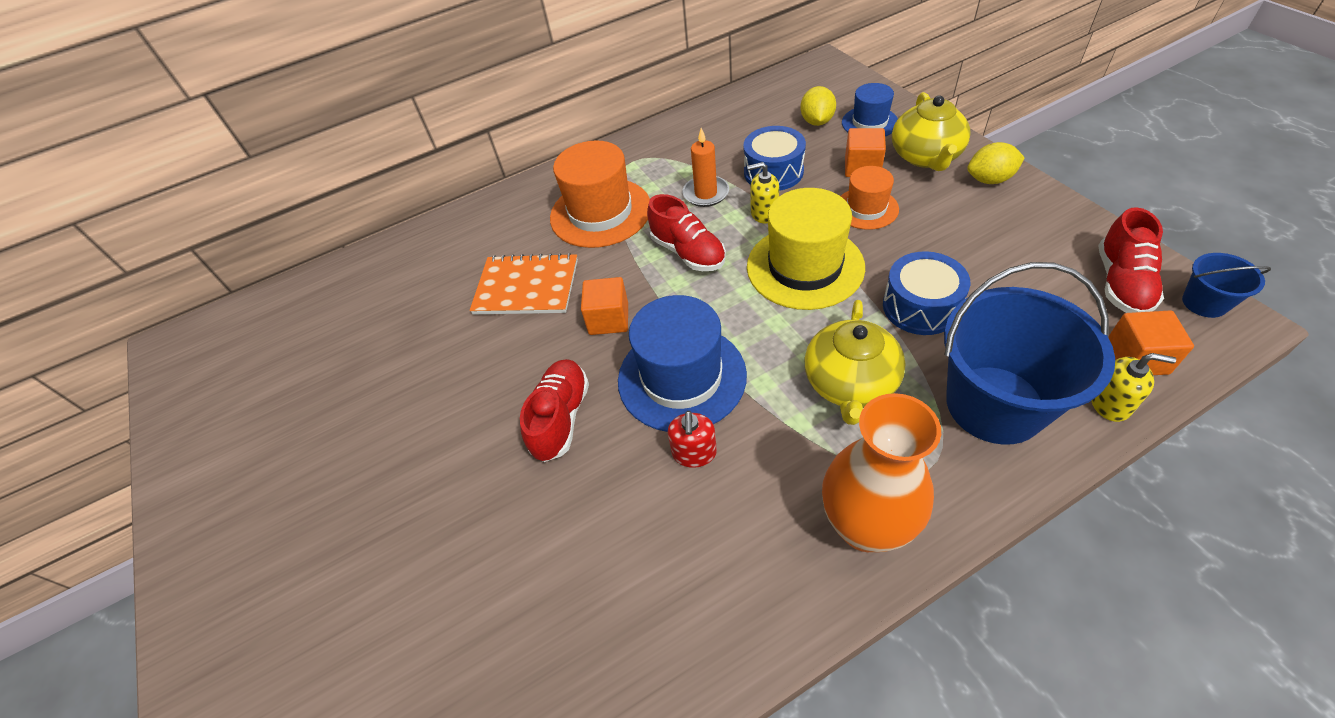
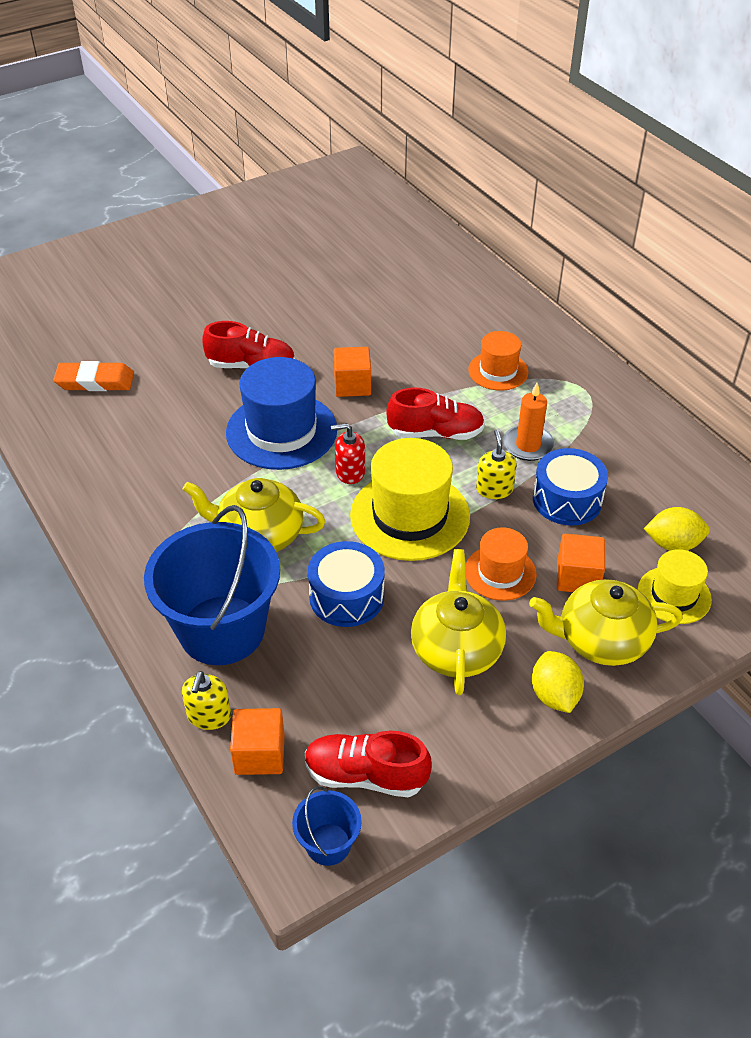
camera: 80 degrees right, 5 degrees down
(526, 287) = (397, 333): orange notebook -> none
(564, 617) = (95, 381): none -> orange eraser
(600, 212) = (498, 371): orange hat -> orange hat, size x0.57
(688, 252) = (435, 433): red shoe -> red shoe turned 135 degrees counterclockwise
(694, 453) = (206, 439): red soap dispenser -> red soap dispenser (350, 472)
(865, 526) = (125, 531): orange vase -> none
(869, 122) = (674, 595): blue hat -> yellow hat
(961, 232) = (456, 649): none -> yellow teapot

